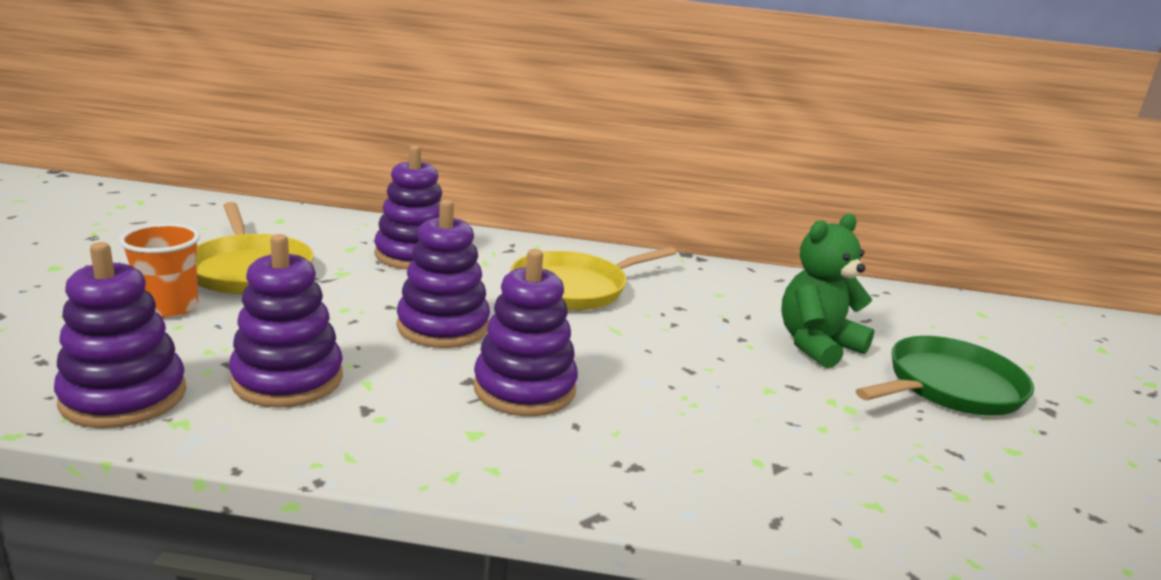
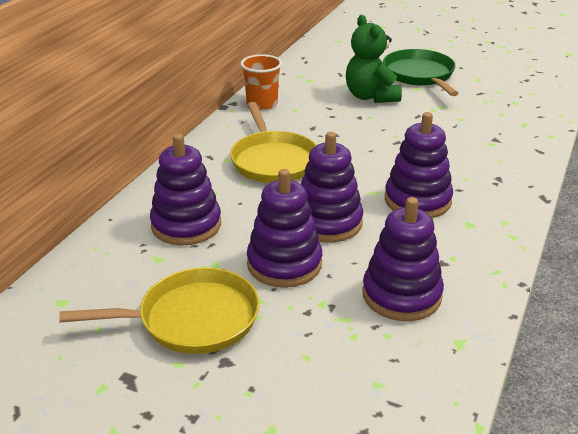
camera: 70 degrees left, 10 degrees up
(124, 397) = (424, 375): purple stacking toy -> purple stacking toy (284, 264)
(169, 308) = (268, 365): orange cup -> orange cup (262, 104)

